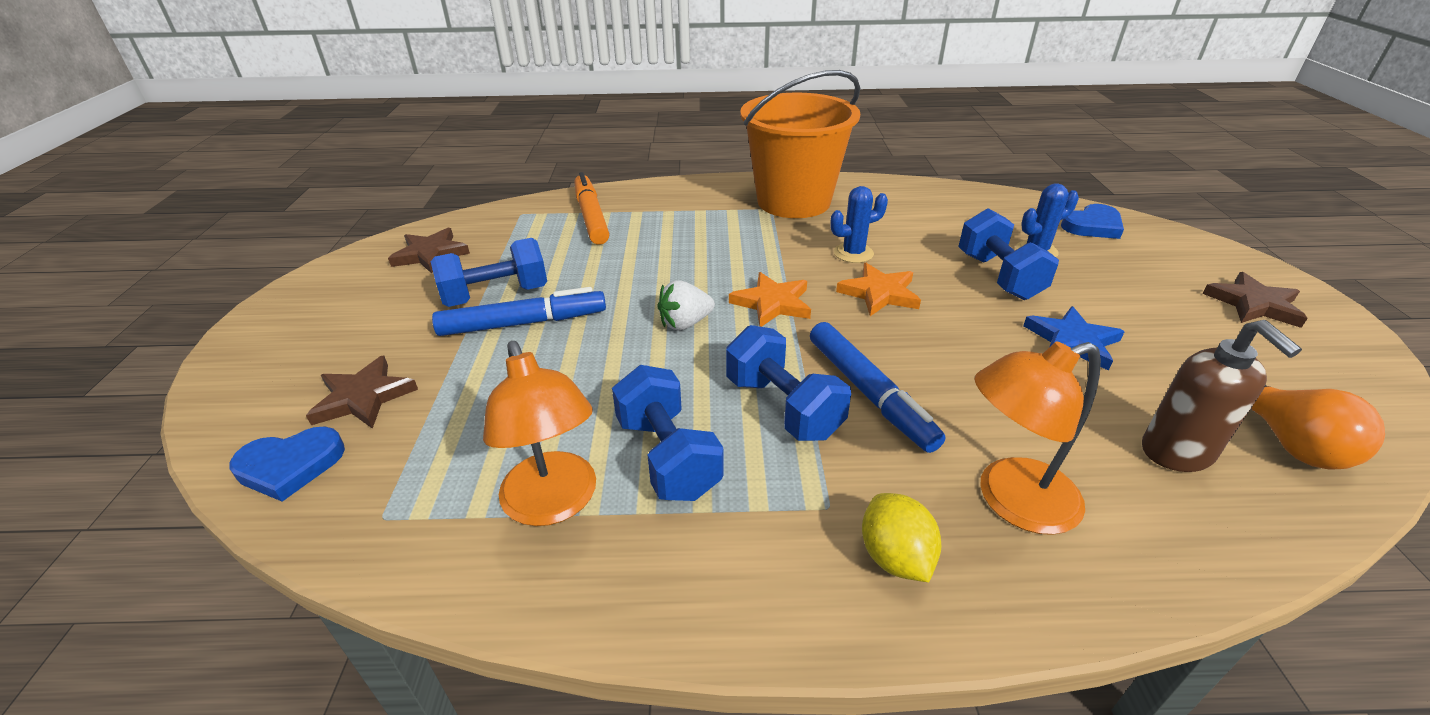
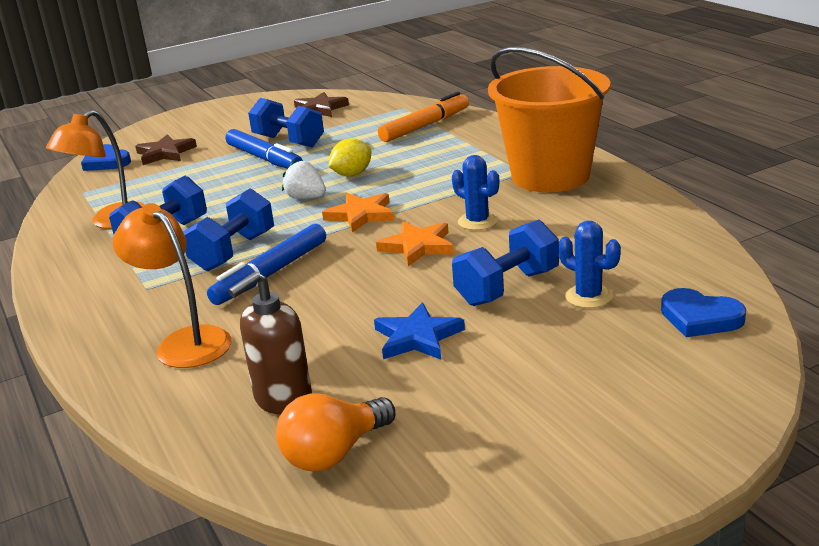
camera: 65 degrees right, 10 degrees down
(895, 557) = (115, 315): yellow lemon -> yellow lemon (352, 174)
(1254, 304) = (605, 430): brown star -> none

